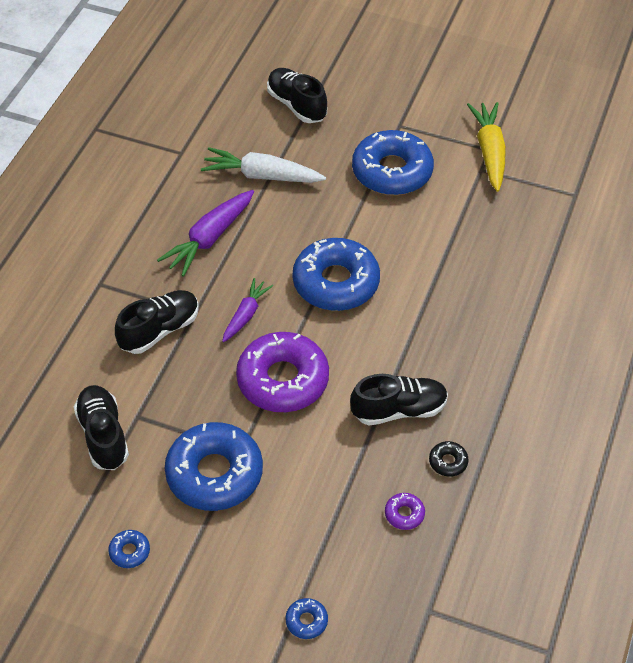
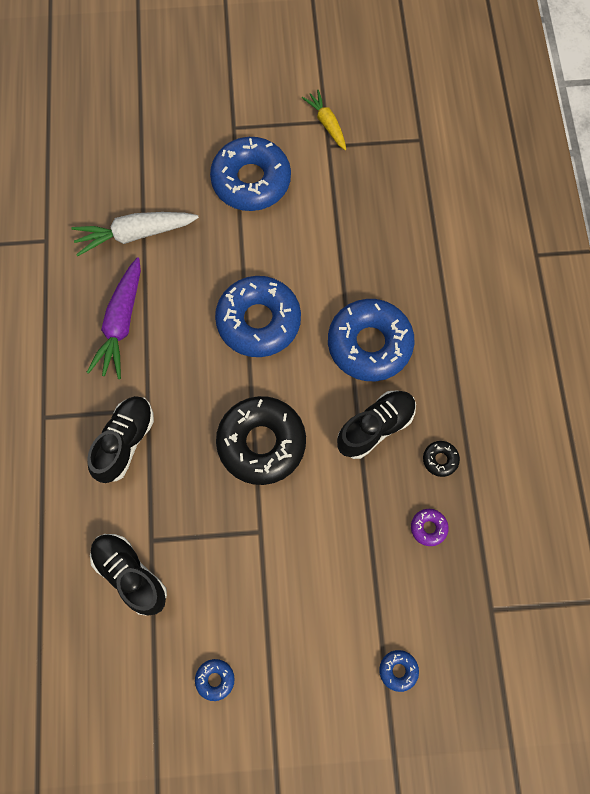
camera: 25 degrees left, 20 degrees up
(214, 474) = (249, 566): blue donut -> blue donut (369, 344)
(246, 314) = (195, 390): purple carrot -> none
(283, 380) = (261, 443): purple donut -> black donut
(297, 105) = (129, 143): black shoe -> none
(489, 152) = (326, 124): yellow carrot -> yellow carrot, size x0.62

